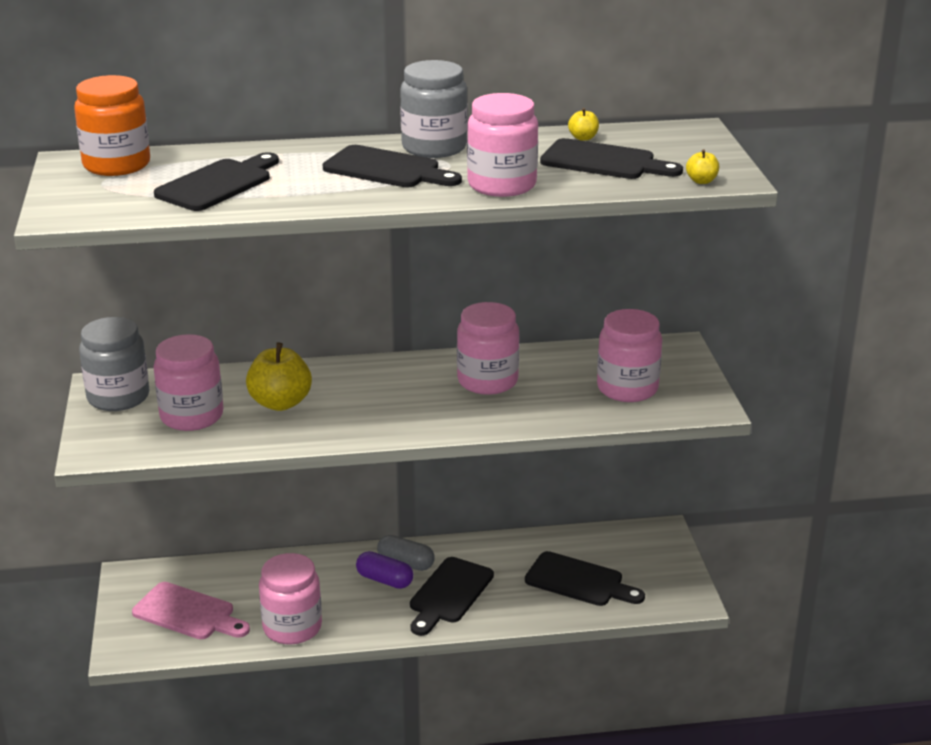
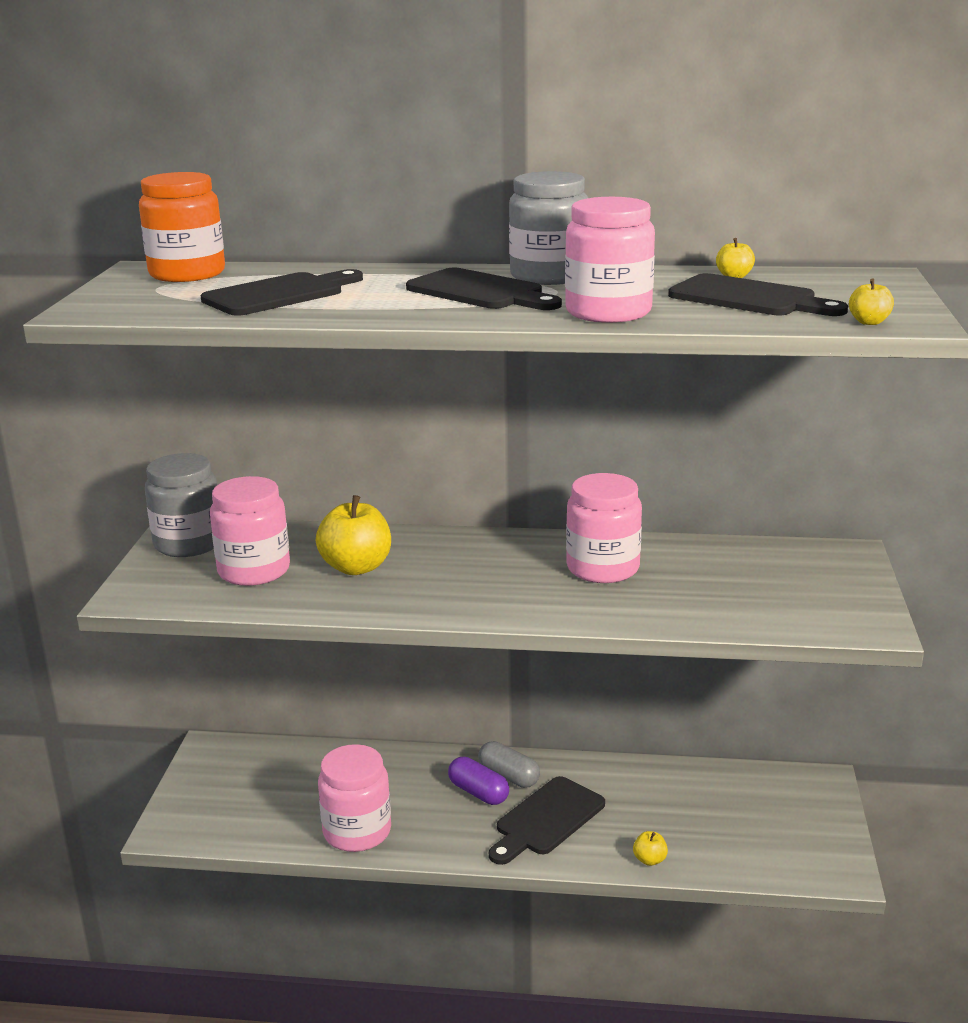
camera: 15 degrees right, 5 degrees down
(188, 613) = (252, 798): pink cutting board -> none
(542, 613) = (649, 860): none -> yellow apple
(579, 581) = (705, 827): black cutting board -> none
(627, 388) = (771, 594): pink jar -> none

